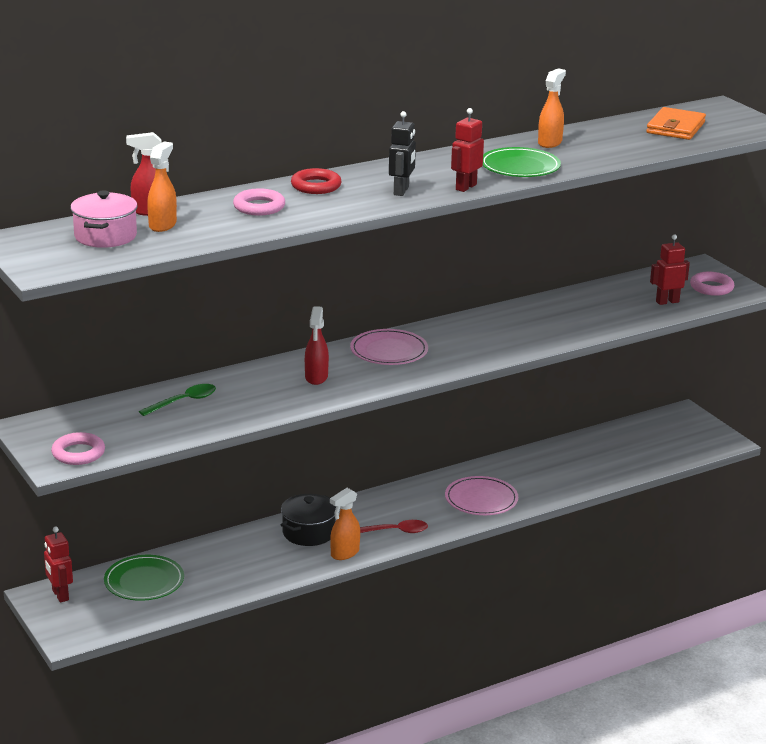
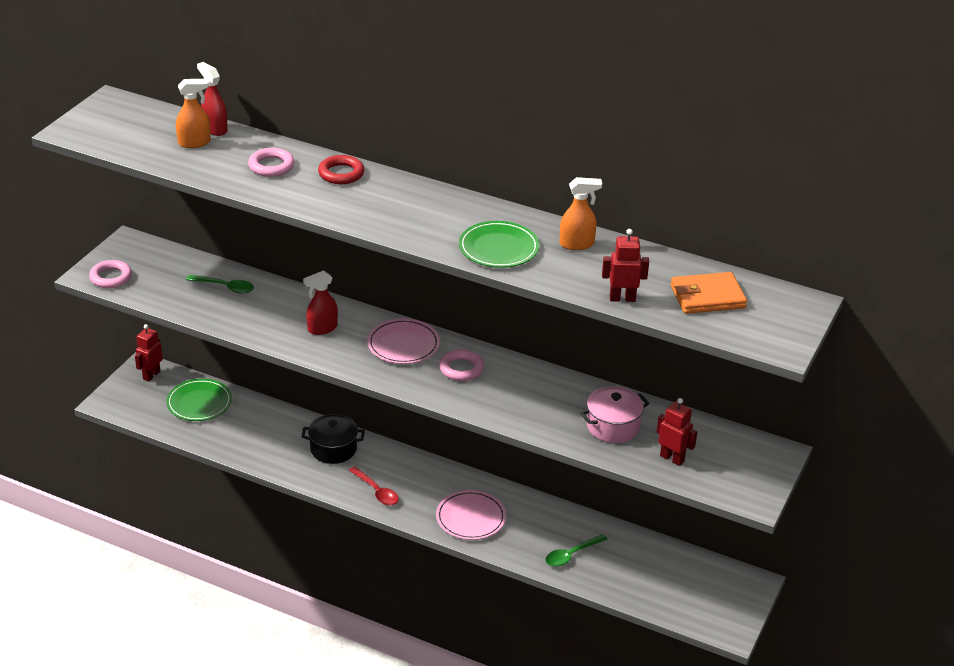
camera: 55 degrees right, 10 degrees up
(105, 236) = (151, 130): pink pot -> pink pot (613, 426)
(344, 553) = (322, 479): orange spray bottle -> none
(401, 191) = (375, 213): black robot -> none
(465, 187) = (419, 238): red robot -> red robot (622, 298)
(576, 472) = (571, 555): none -> green spoon
(711, 287) = (737, 475): pink ring -> pink ring (461, 369)

